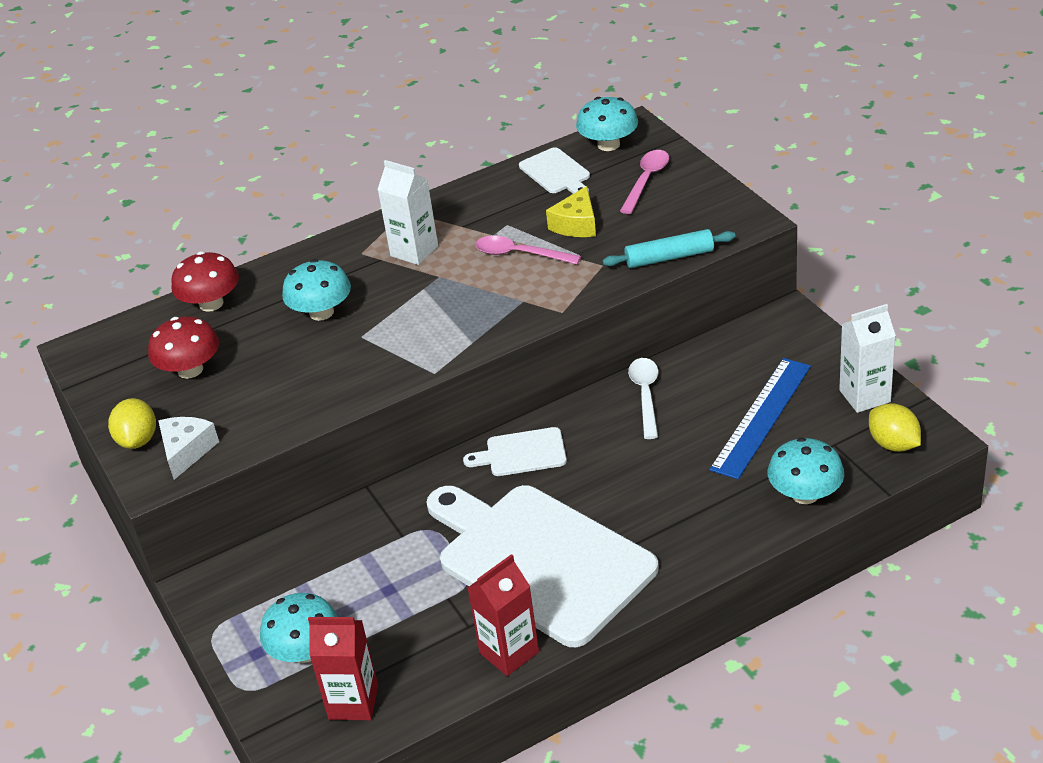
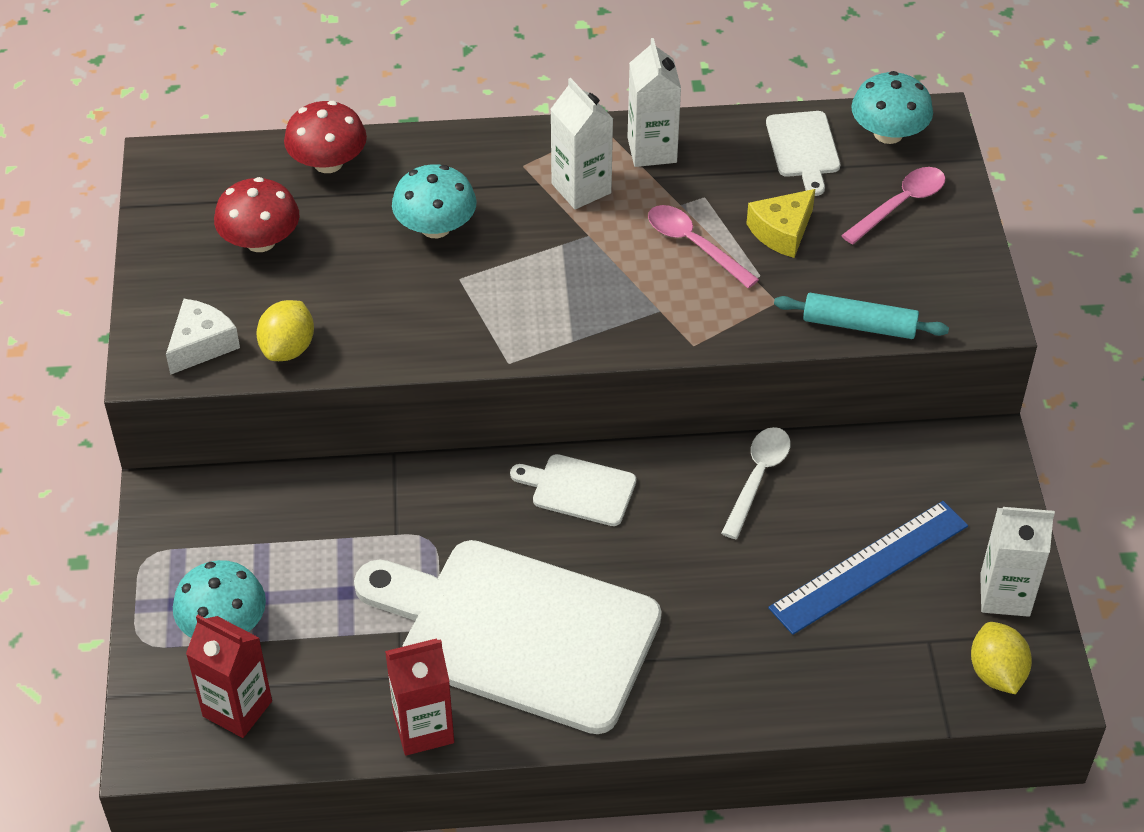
camera: 20 degrees right, 10 degrees up
(138, 440) = (161, 307): yellow lemon -> yellow lemon (288, 348)
(450, 211) = (652, 150): none -> white carton
(540, 560) = (519, 633): white cutting board -> white cutting board turned 45 degrees counterclockwise
(805, 494) = (854, 689): turquoise mushroom -> none

